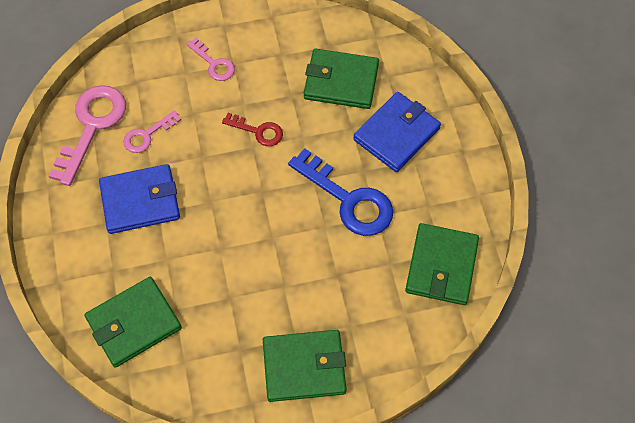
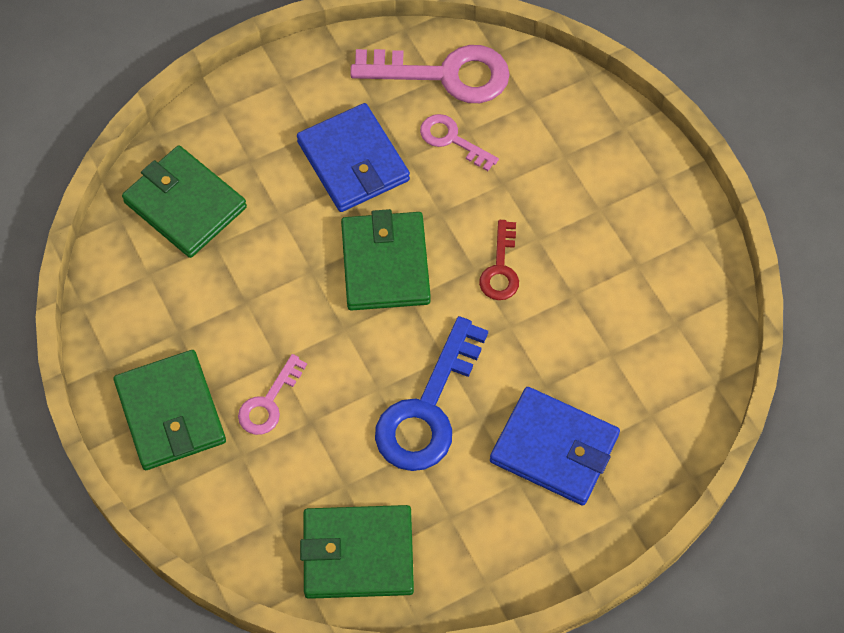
camera: 75 degrees right, 0 degrees up
(214, 64) = (591, 185): pink key -> pink key (268, 403)
(341, 81) = (618, 354): green wallet -> green wallet (385, 264)

